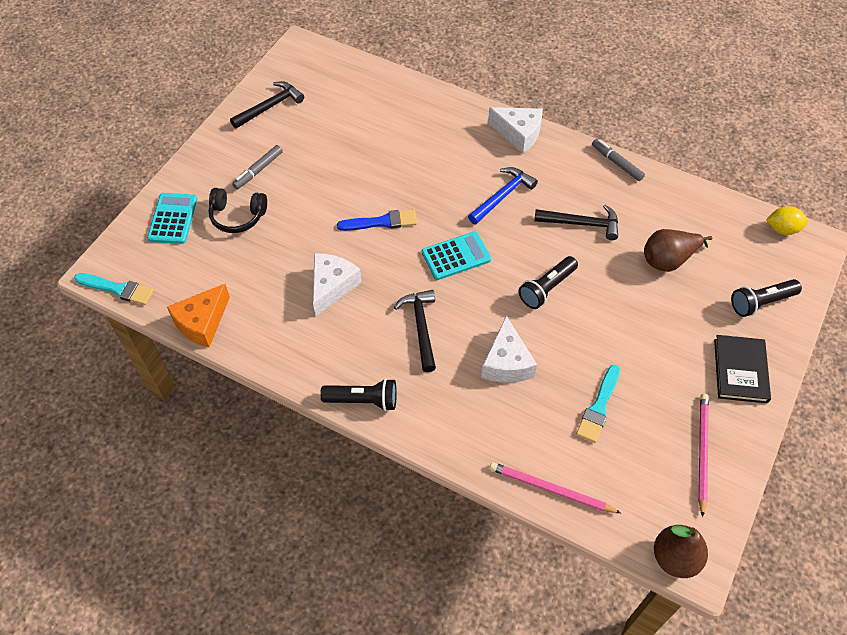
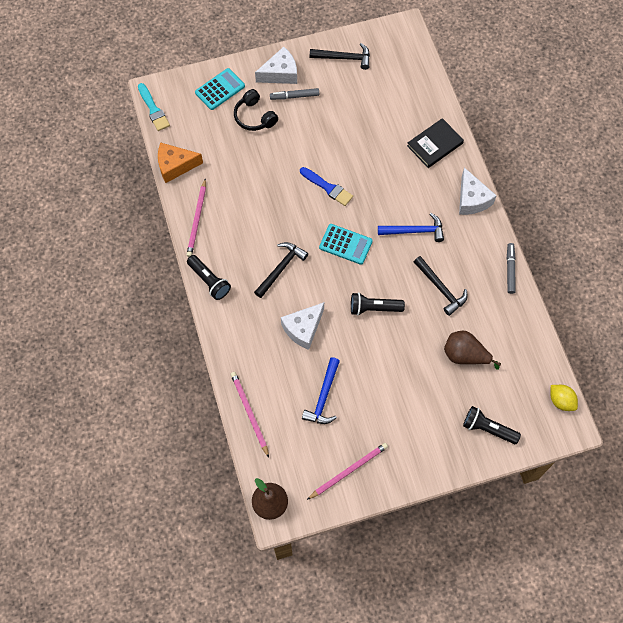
camera: 45 degrees right, 10 degrees up
(283, 354) = (197, 219): none -> pink pencil
(332, 287) = (260, 203): white cheese -> white cheese (280, 73)
(598, 407) = (323, 397): turquoise brush -> blue hammer
(740, 370) = (425, 452): black book -> black book (435, 144)

